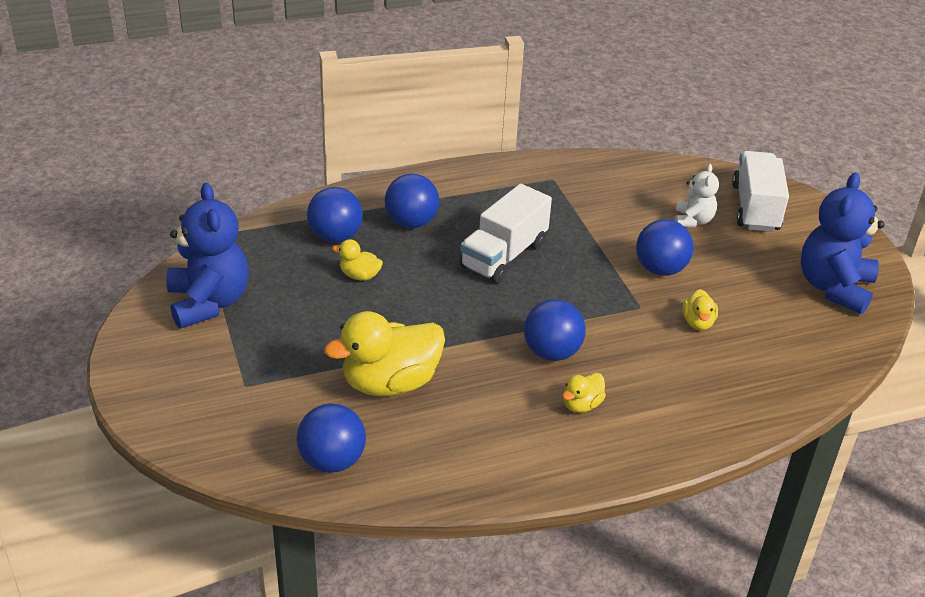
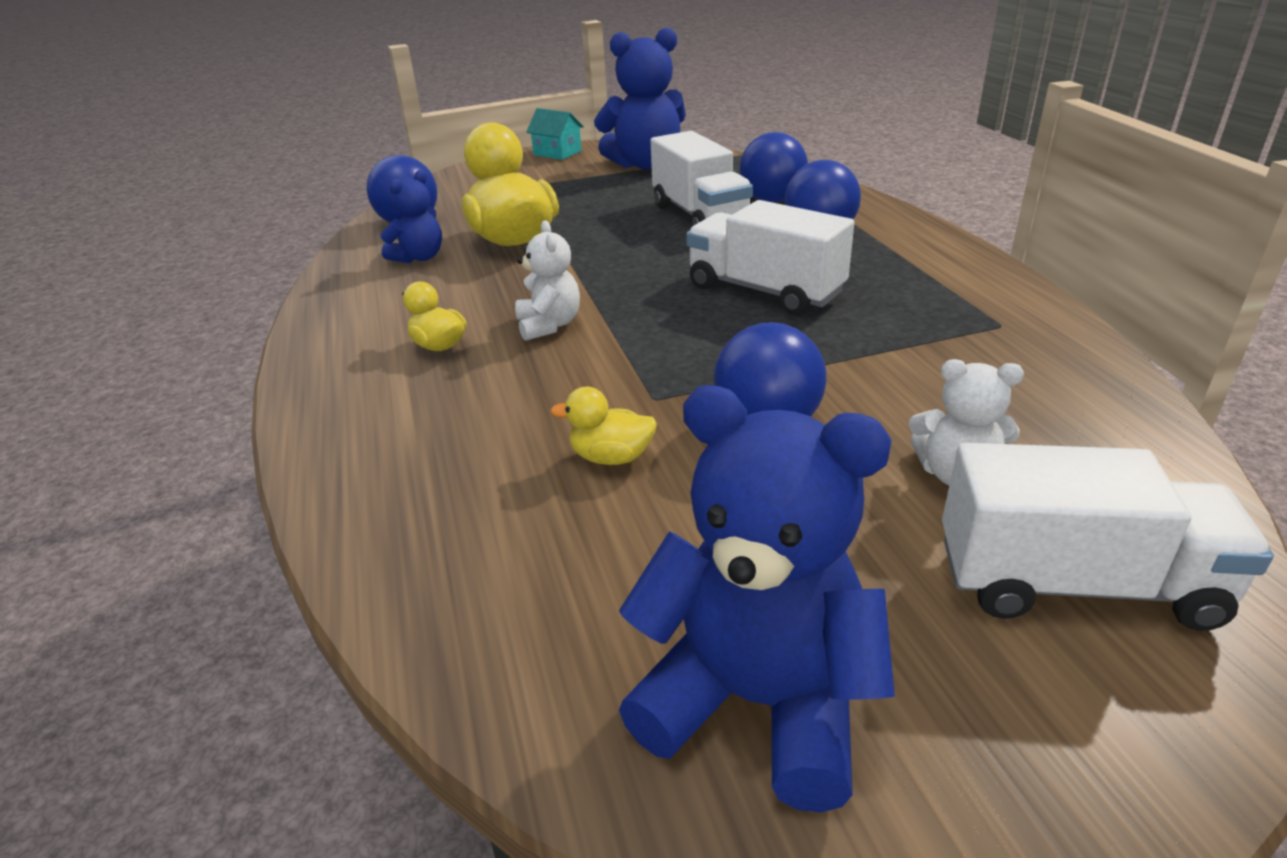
camera: 95 degrees right, 5 degrees down
(138, 366) = (557, 153): none -> turquoise house
(359, 275) = (699, 215): yellow duck -> white truck
(421, 439) = (419, 257): none -> blue teddy bear
(551, 352) = (549, 325): blue ball -> white teddy bear

